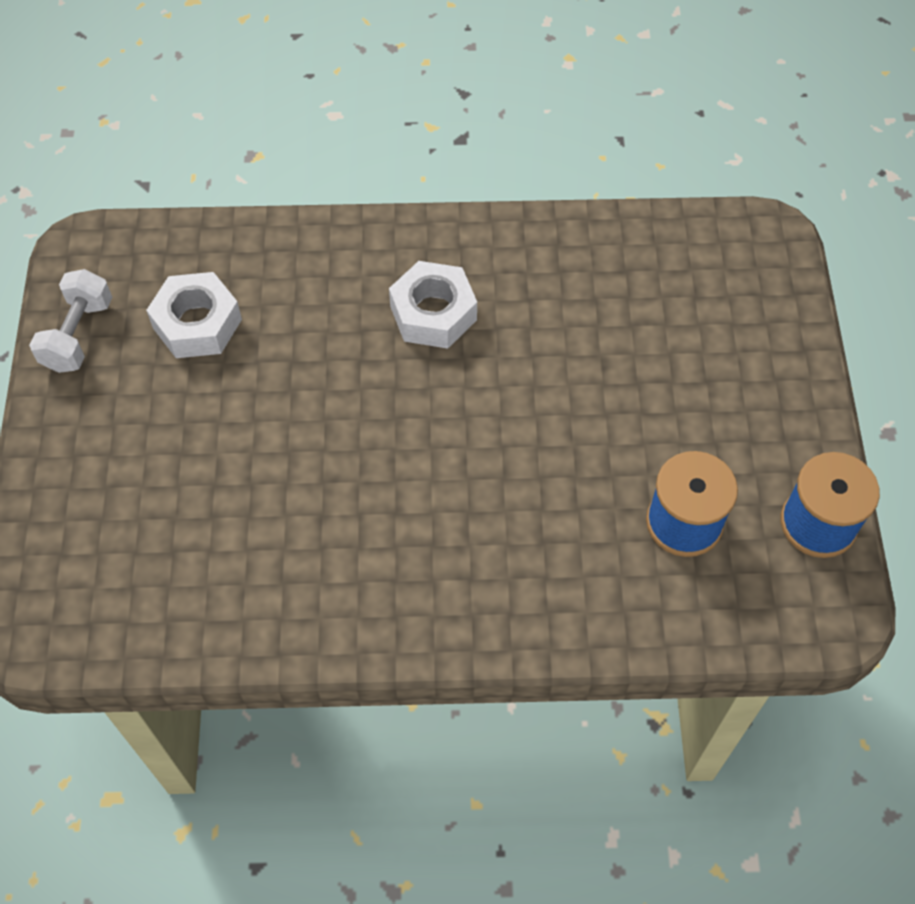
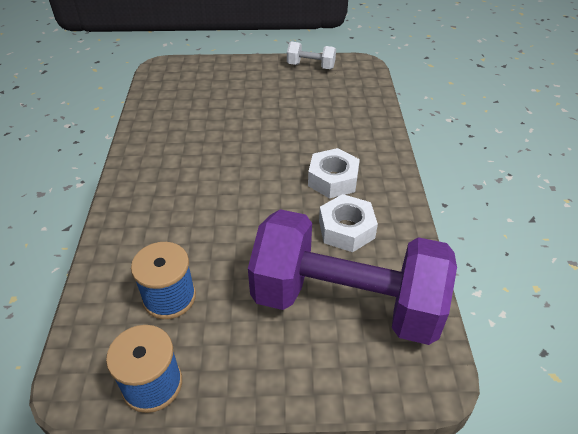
camera: 90 degrees right, 15 degrees down
(197, 324) = (319, 98): white nut -> white nut (346, 229)
(673, 310) = (346, 302): none -> purple dumbbell

